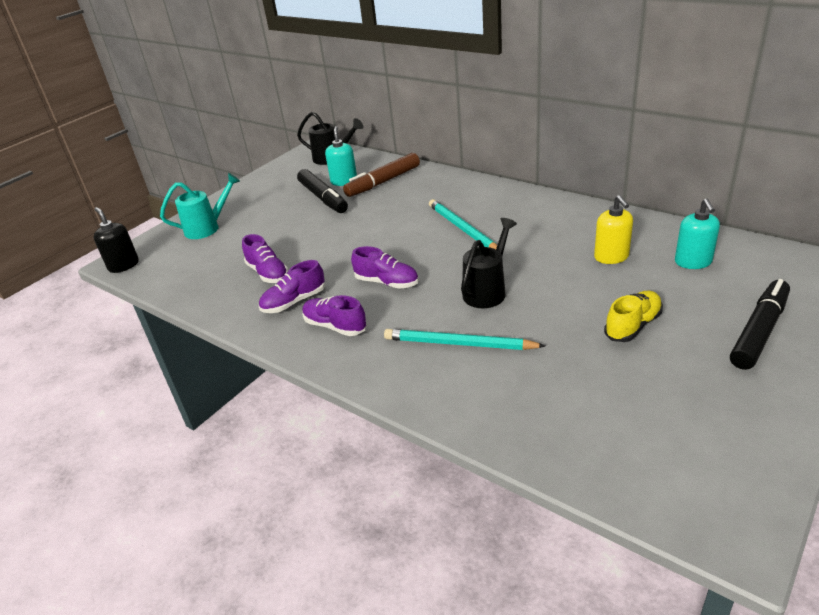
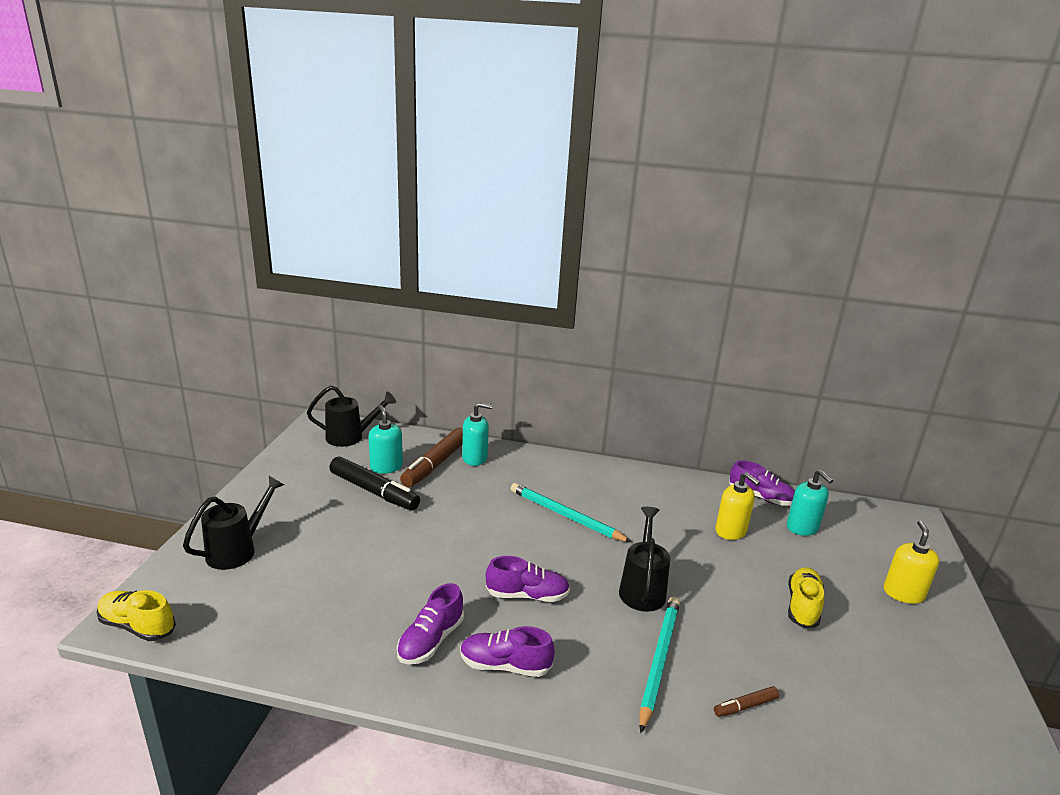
camera: 30 degrees left, 10 degrees down
(123, 265) = (137, 626): black soap dispenser -> yellow shoe
(207, 228) = (237, 550): turquoise watering can -> black watering can
(268, 273) = (369, 605): purple shoe -> purple shoe (761, 497)
(418, 179) = (475, 458): none -> turquoise soap dispenser
(459, 344) = (658, 660): turquoise pencil -> turquoise pencil turned 120 degrees clockwise
(508, 389) = (745, 706): none -> brown marker
(759, 331) = (903, 593): black marker -> yellow soap dispenser

